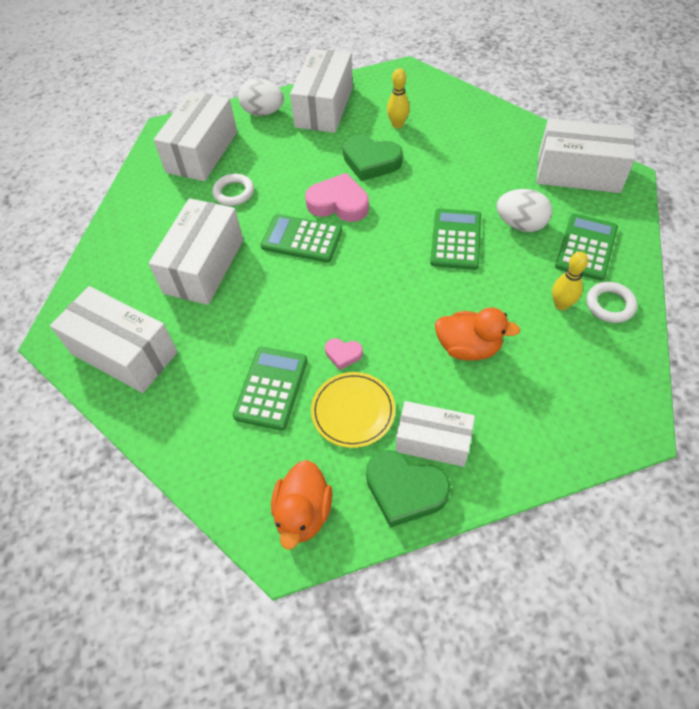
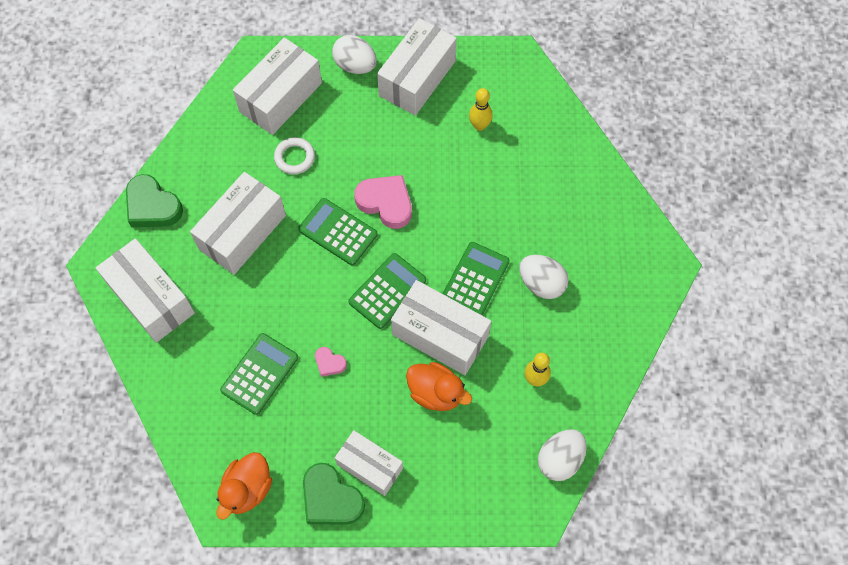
camera: 15 degrees right, 10 degrees up
(353, 411) = (317, 417): yellow plate -> none
(371, 162) = (435, 163): green heart -> green heart (152, 206)
(578, 172) = (626, 243): white box -> white box (440, 335)
(586, 247) = (588, 328): green calculator -> green calculator (387, 291)
(610, 305) = (577, 394): white ring -> none
(629, 369) = (560, 459): none -> white egg

